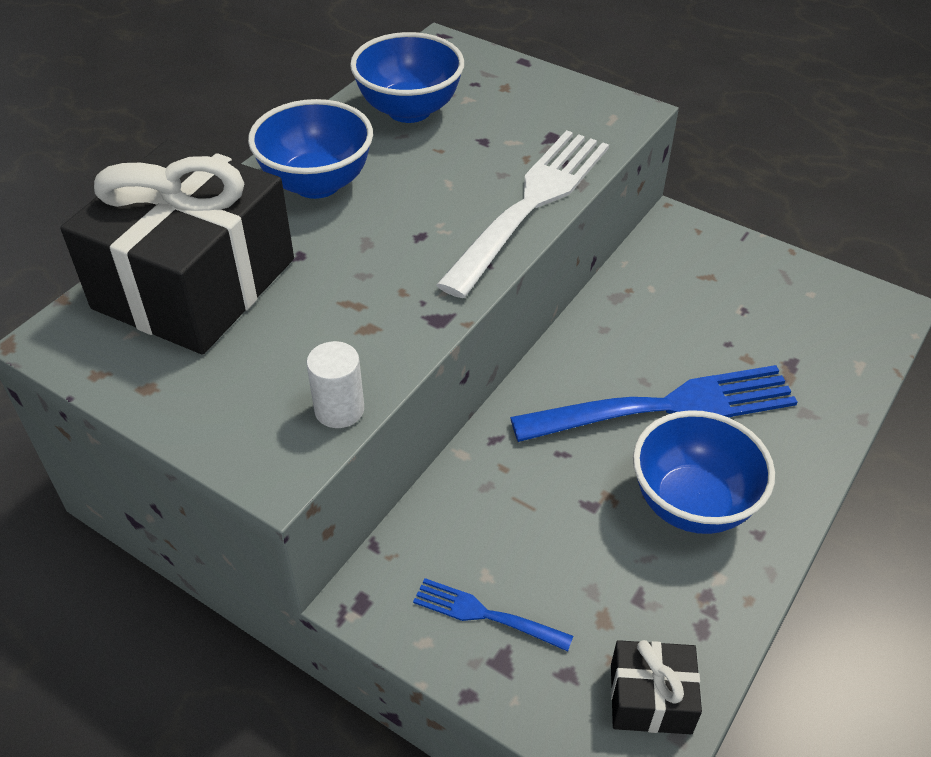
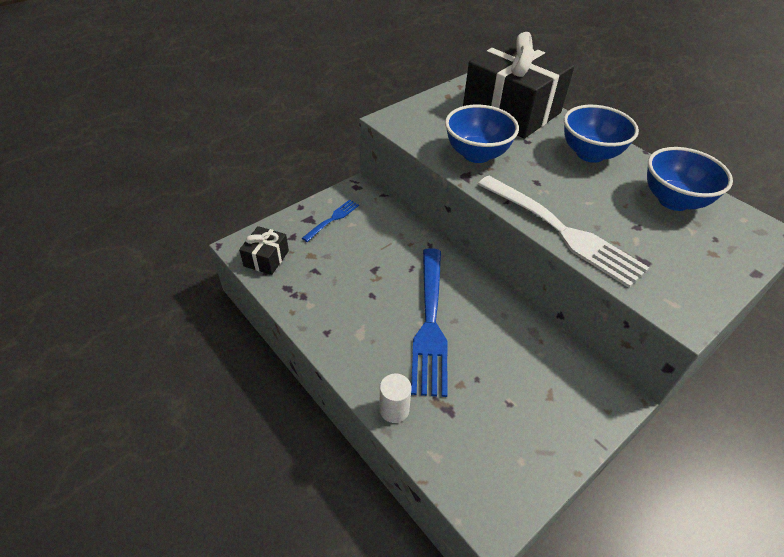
camera: 105 degrees right, 0 degrees up
(339, 409) = (415, 138): white cylinder -> white cylinder (394, 409)
(692, 503) = (358, 310): blue bowl -> blue bowl (476, 154)

